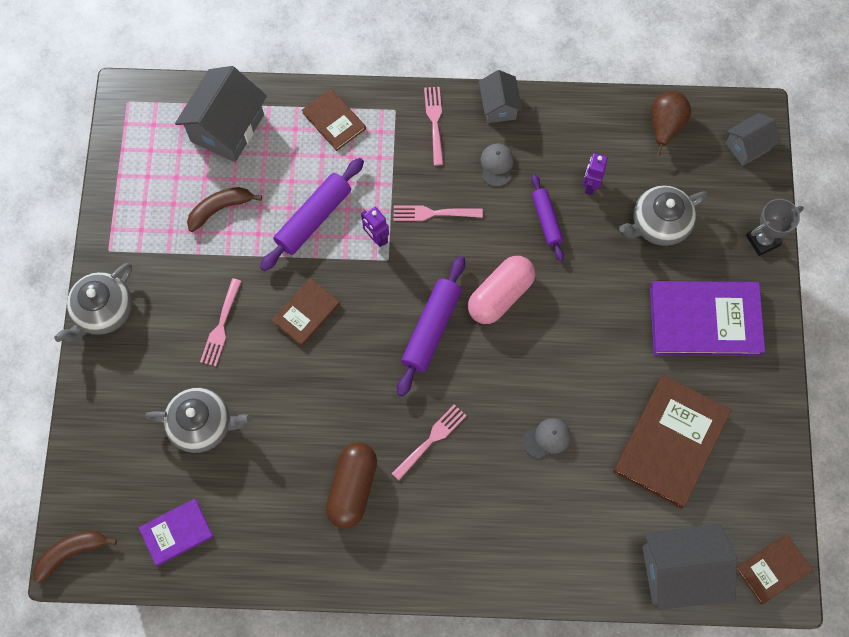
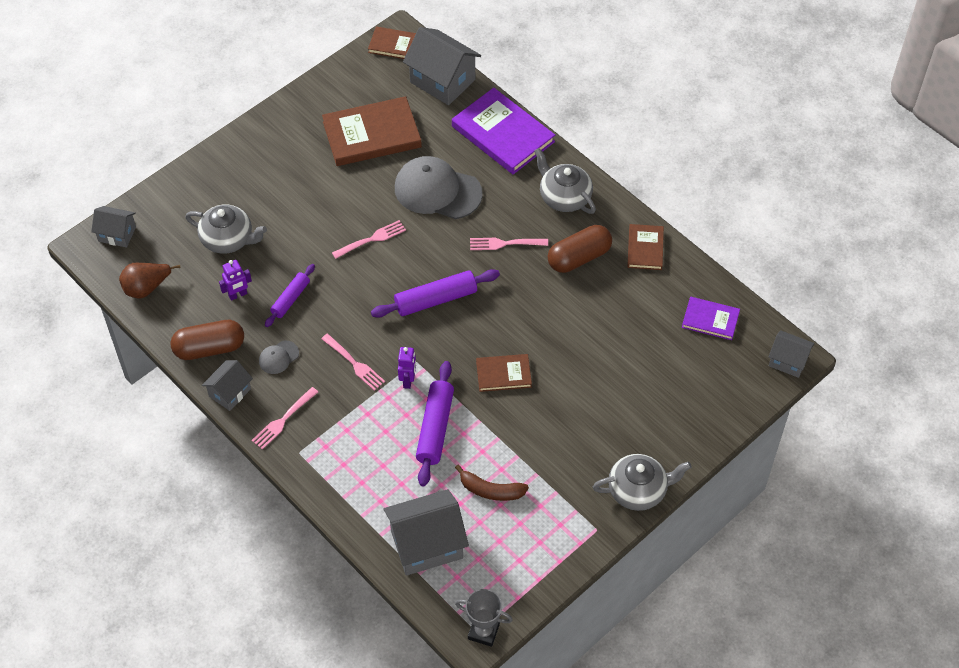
camera: 135 degrees left, 15 degrees down
(71, 553) = (788, 361): brown banana -> grey house
(202, 424) = (637, 365): grey teapot -> grey teapot (564, 197)
(221, 325) = (566, 414): pink fork -> pink fork (371, 240)
(314, 219) = (435, 428): purple rolling pin -> purple rolling pin turned 75 degrees counterclockwise
(334, 121) = (348, 482): brown book -> brown book (645, 248)
(500, 295) = (372, 282): pink capsule -> none
(547, 438) = (437, 191): grey cap -> grey cap, size x2.24
(556, 124) = (209, 348): none -> brown capsule
(705, 320) = (272, 171): purple book -> purple book (502, 134)
(762, 240) = (183, 181): grey trophy -> grey trophy (483, 631)

